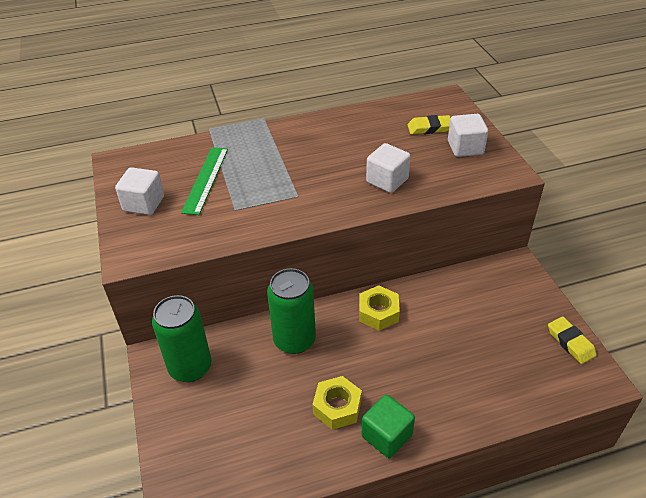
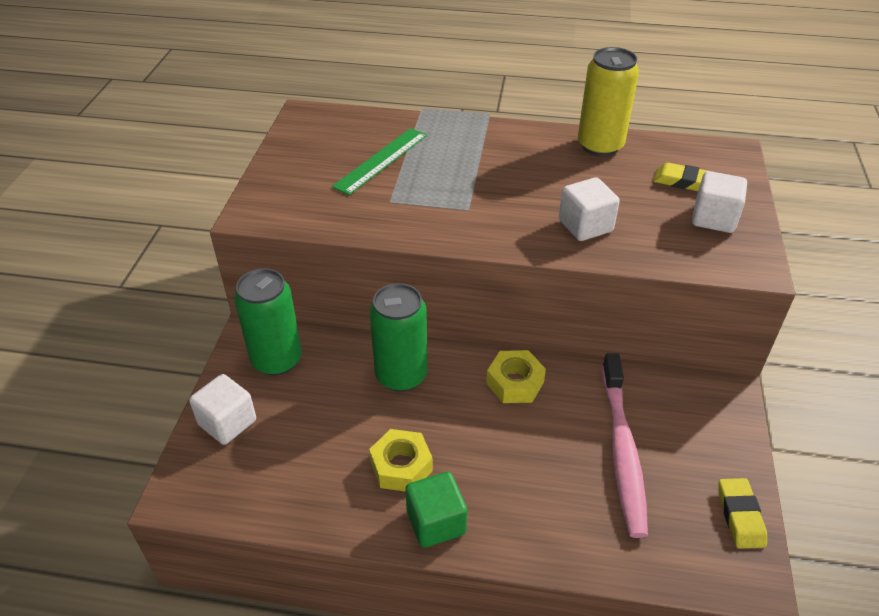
camera: 25 degrees right, 0 degrees up
(144, 204) = (302, 165): white cube -> white cube (227, 422)
(358, 119) = (600, 146): none -> yellow can
(476, 330) = (622, 450): none -> pink toothbrush

